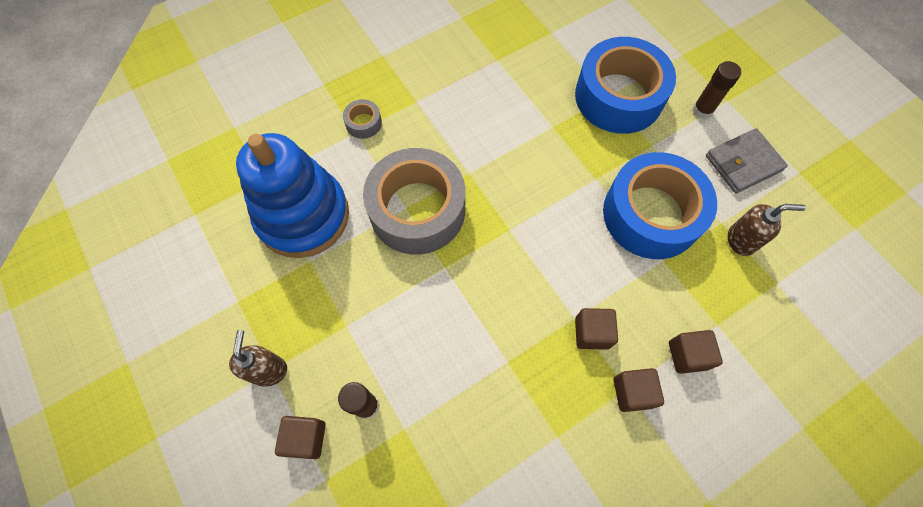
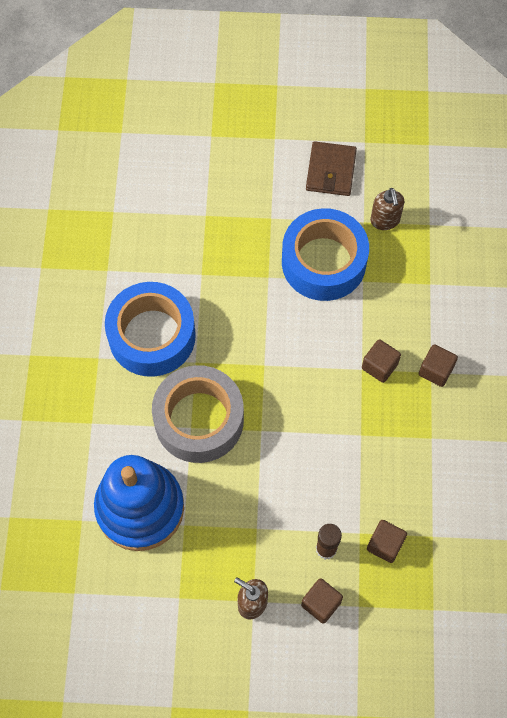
camera: 55 degrees left, 0 degrees up
(363, 123) = (87, 411): grey tape -> none
(618, 96) = (212, 208): blue tape -> blue tape (152, 336)
(687, 355) = (436, 318): brown cube -> brown cube (385, 544)
(702, 110) = (269, 162): brown glue stick -> none
(741, 240) = (385, 220): brown soap dispenser -> brown soap dispenser turned 135 degrees clockwise
(743, 163) = (331, 171): grey wallet -> brown wallet

